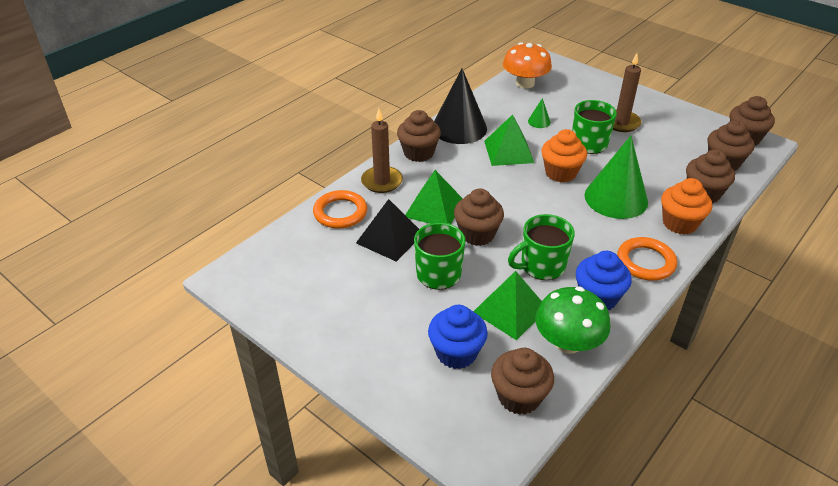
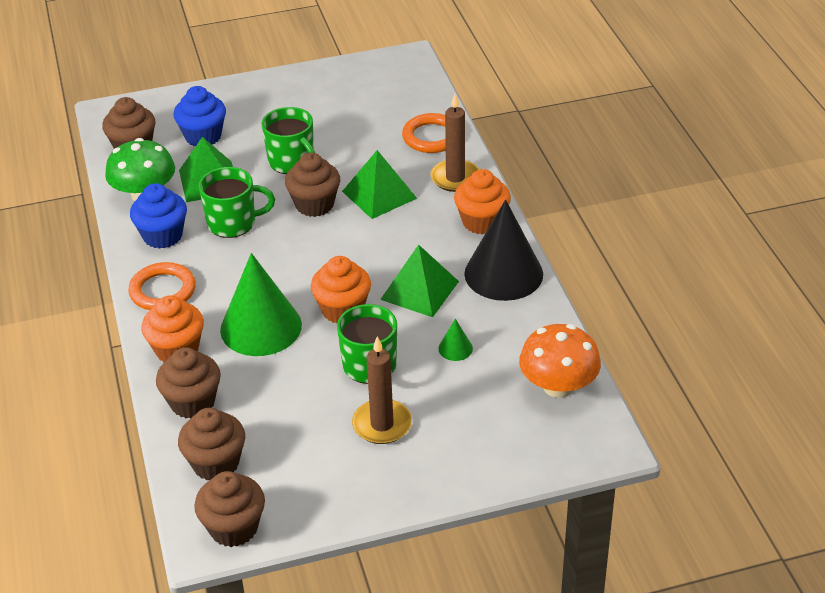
camera: 125 degrees right, 0 degrees up
(389, 238) = (366, 152): black pyramid -> none
(418, 153) = (482, 222): brown cupcake -> orange cupcake
(541, 266) = (233, 223): green mug -> green mug turned 75 degrees clockwise

